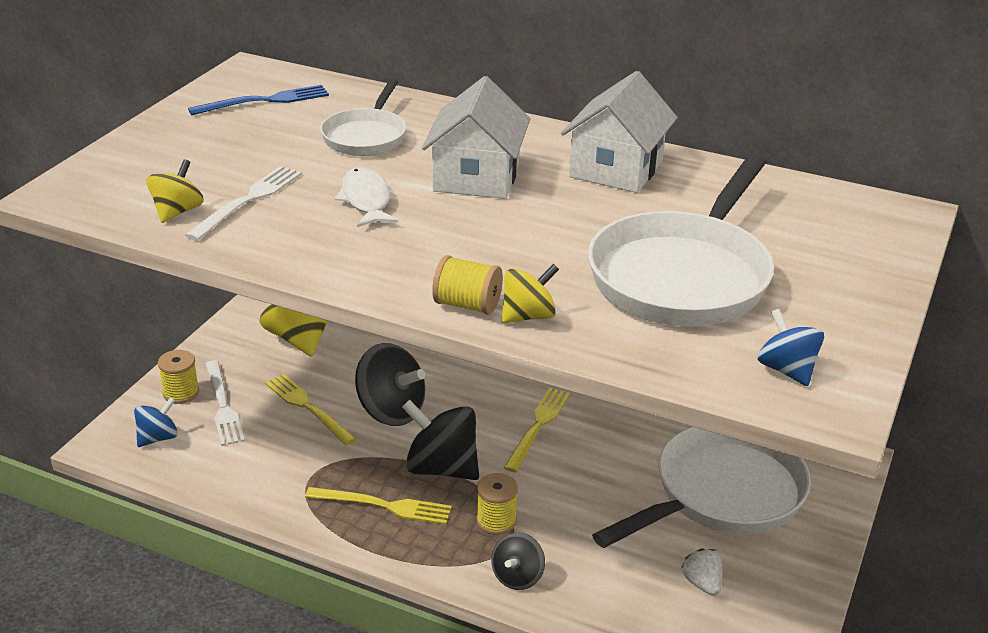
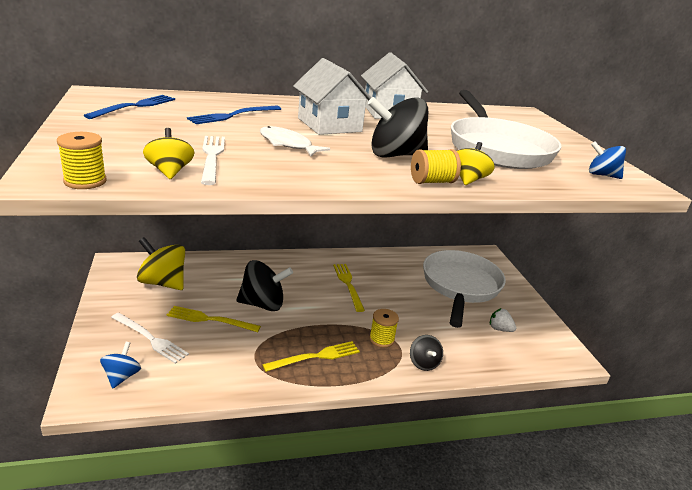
camera: 40 degrees left, 5 degrees down
(181, 393) = (110, 341): yellow spool -> yellow spool (85, 181)
(366, 136) = (233, 115): white pan -> blue fork
(441, 468) = (324, 324): black spinning top -> black spinning top (395, 155)

